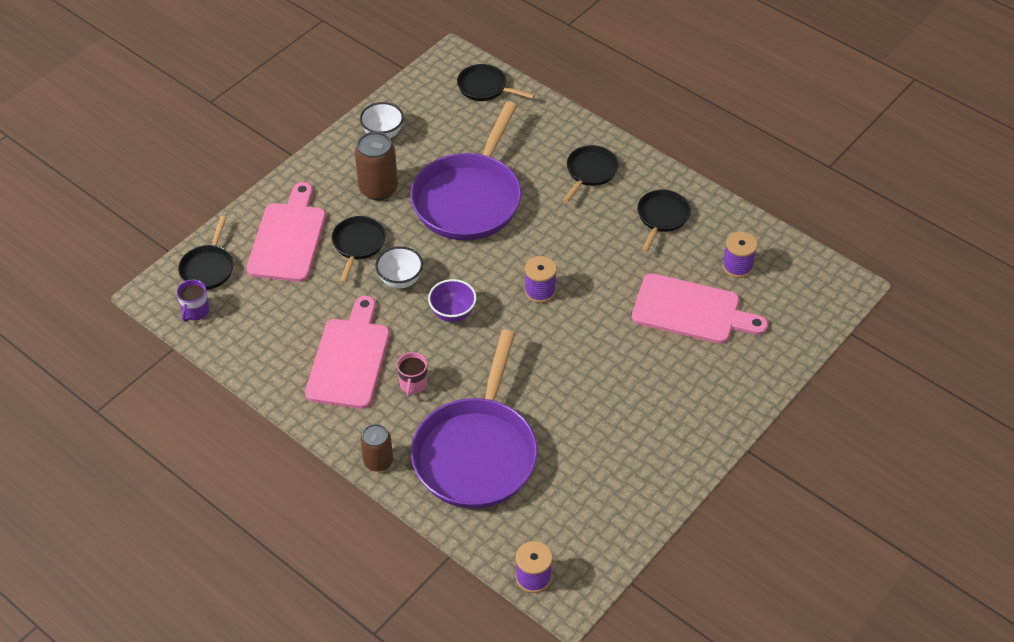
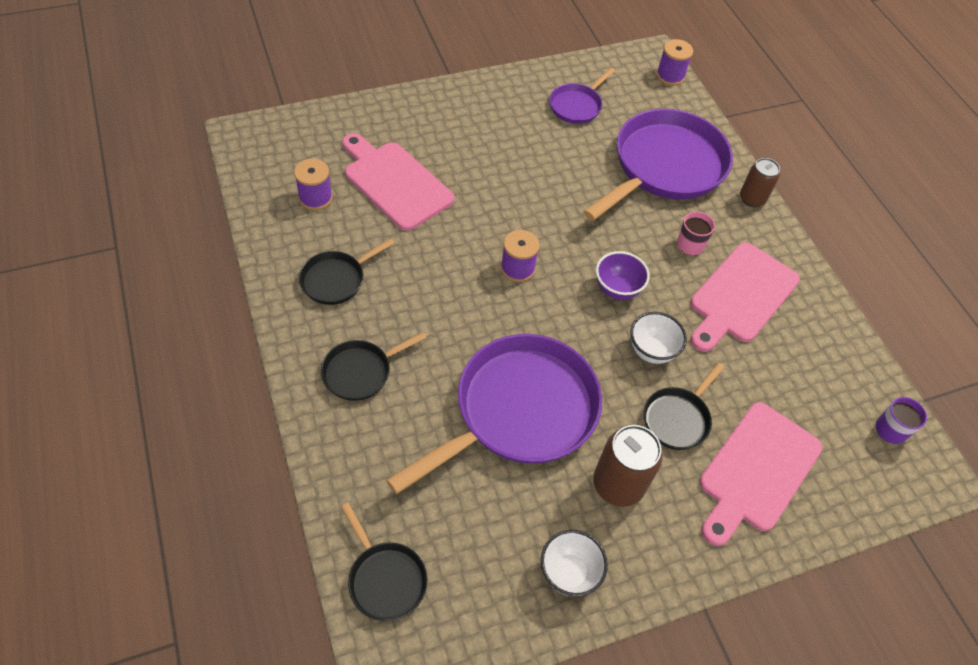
camera: 155 degrees left, 5 degrees up
(208, 268) = (865, 479): black pan -> none
(601, 479) = (577, 105): none -> purple pan

